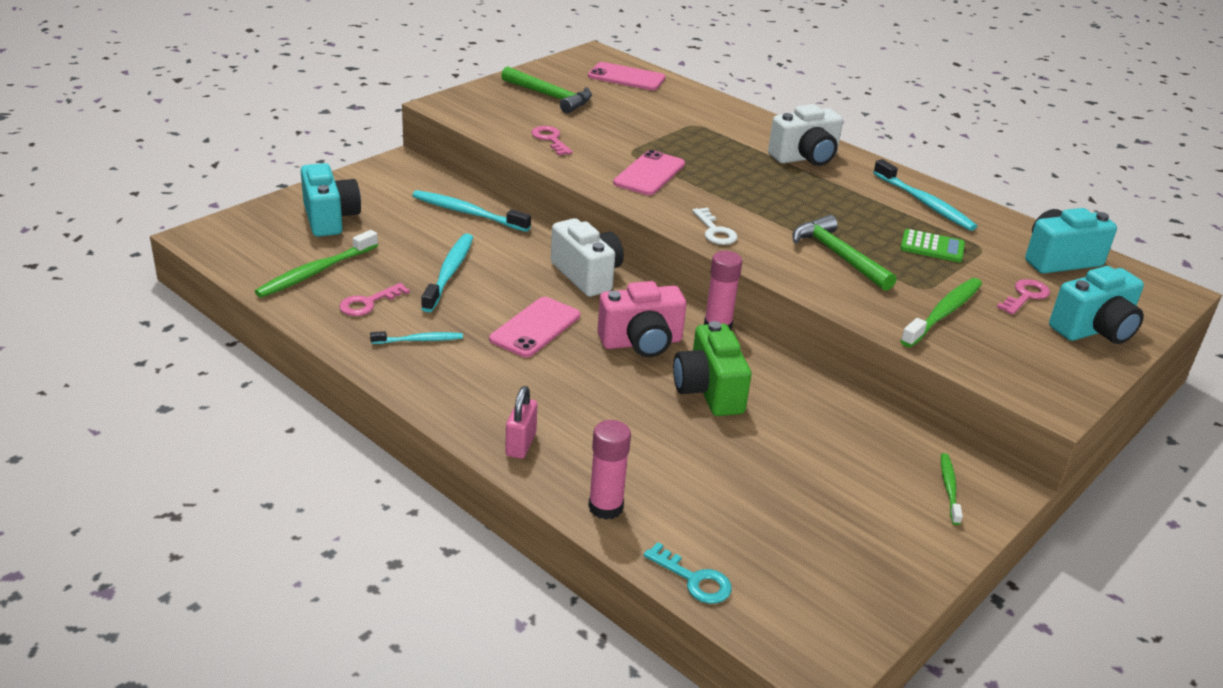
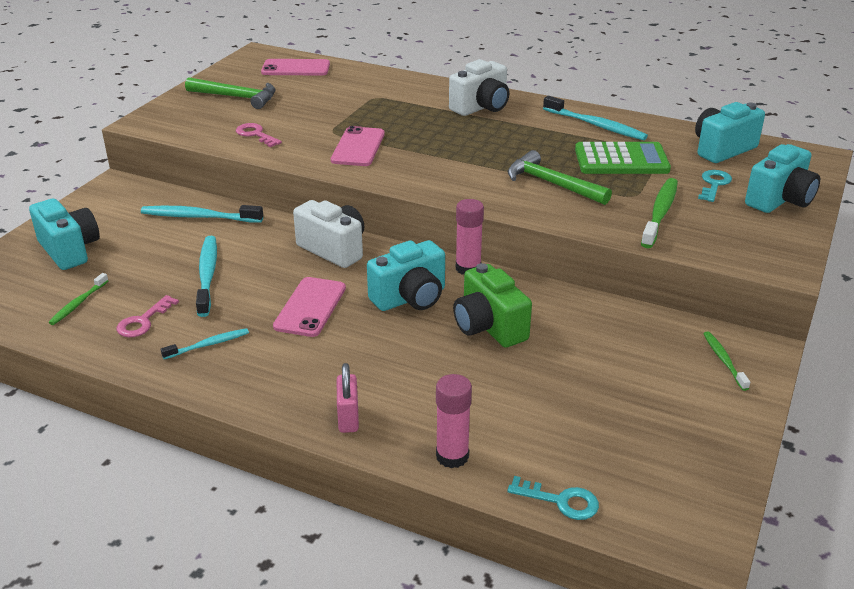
camera: 15 degrees left, 0 degrees up
(316, 272) = (78, 304): green toothbrush -> green toothbrush, size x0.59
(641, 343) = (410, 298): pink camera -> turquoise camera
(715, 231) = (439, 185): white key -> none
(932, 247) = (621, 160): green calculator -> green calculator, size x1.66
(1025, 296) = (714, 184): pink key -> turquoise key

